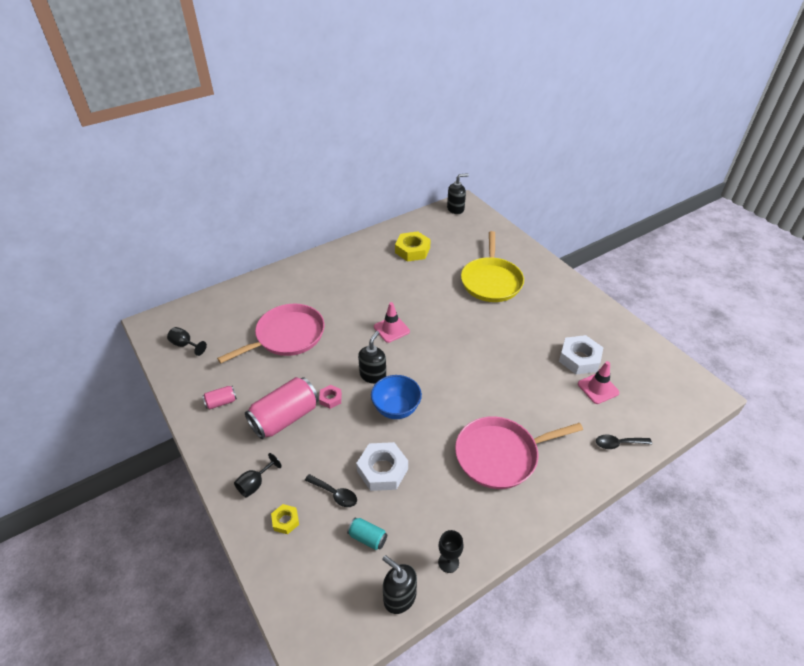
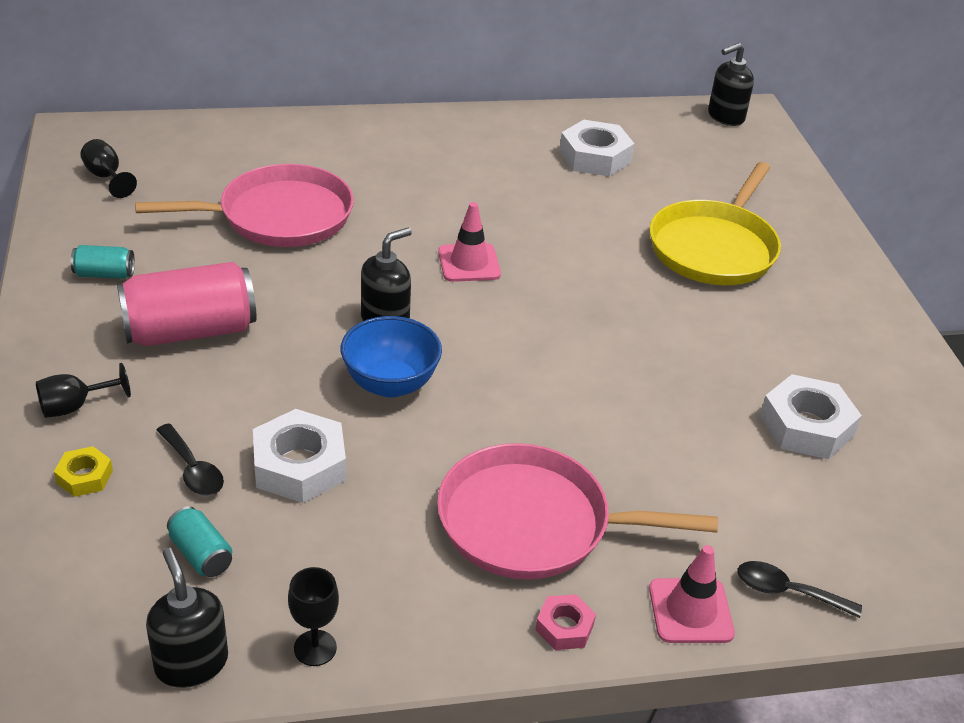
camera: 20 degrees right, 5 degrees down
(221, 402) = (104, 274): pink can -> turquoise can
(330, 399) = (286, 330): pink nut -> pink nut (564, 627)
(412, 250) = (595, 157): yellow nut -> white nut
(455, 209) = (725, 117): black soap dispenser -> black soap dispenser turned 150 degrees clockwise
(598, 388) = (810, 487): pink traffic cone -> pink traffic cone (690, 611)

